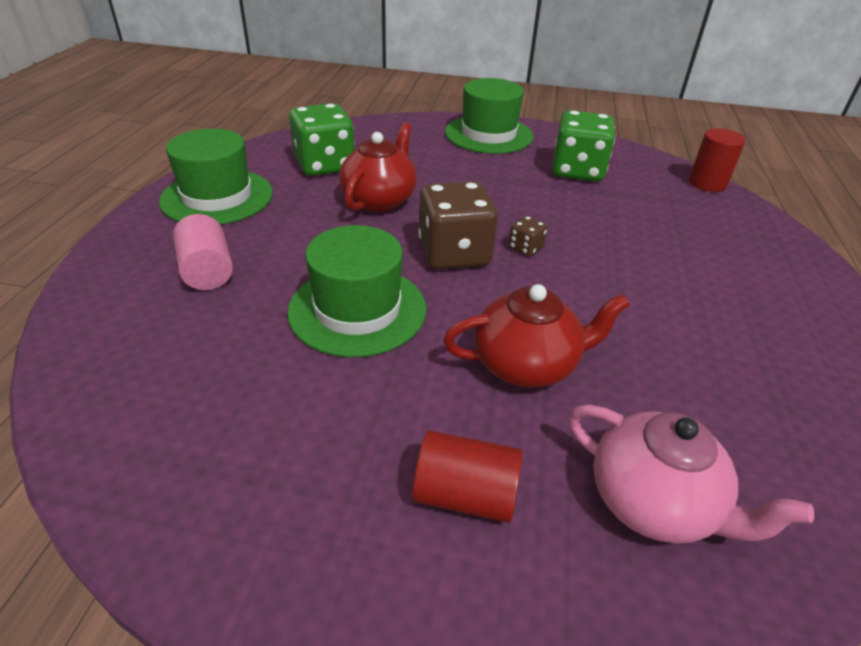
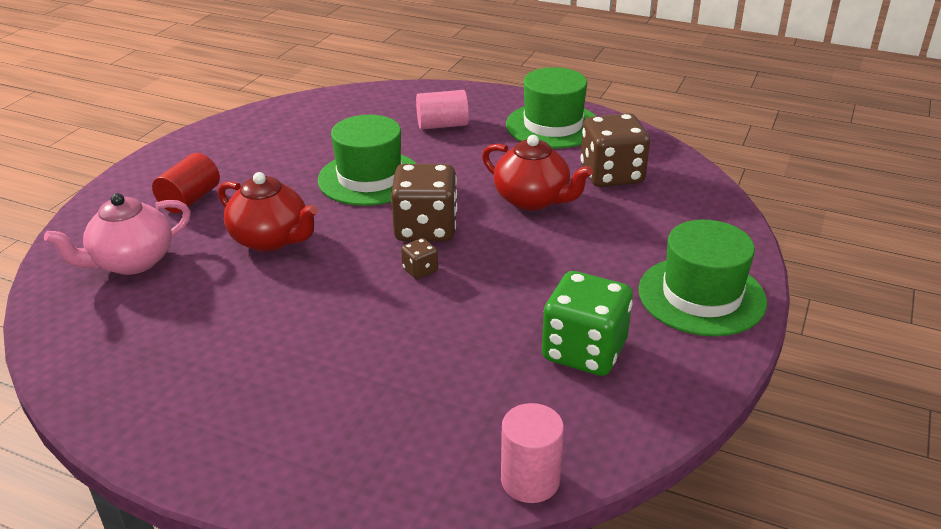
camera: 105 degrees right, 5 degrees down
(324, 165) = (611, 175): green dice -> brown dice
(526, 364) = (271, 239): red teapot -> red teapot turned 60 degrees counterclockwise
(707, 183) = (530, 480): red cylinder -> pink cylinder

